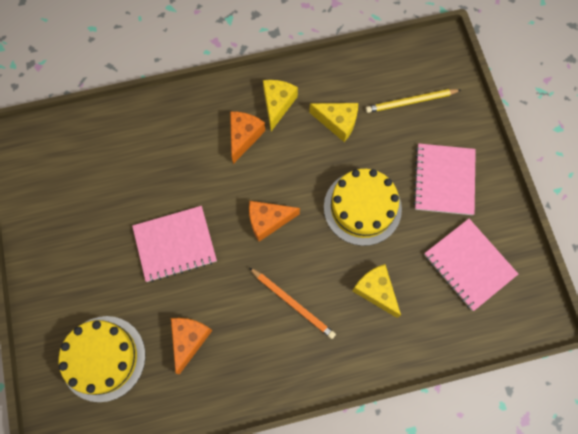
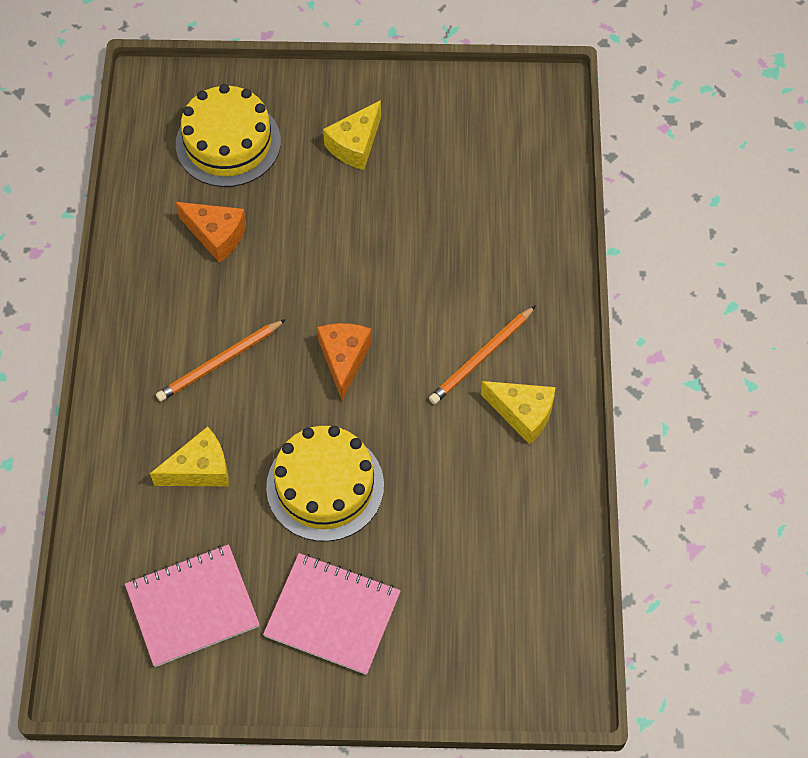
camera: 105 degrees right, 10 degrees down
(175, 244) = (347, 243): pink notebook -> none
(244, 137) = (481, 357): orange cheese -> orange pencil
(337, 122) = (470, 489): yellow cheese -> yellow cheese (355, 145)
(411, 102) = (477, 608): yellow pencil -> none

